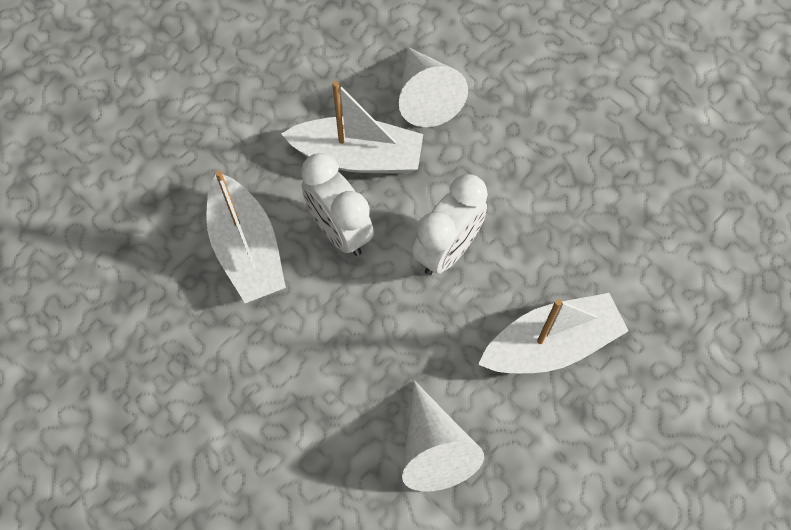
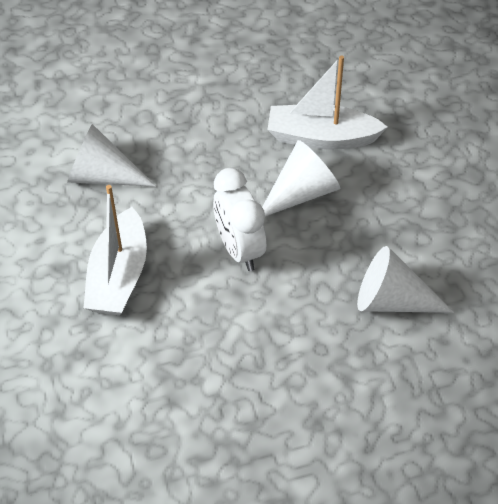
camera: 120 degrees right, 15 degrees down
(340, 230) = (301, 193): white clock -> white cone
(358, 157) = (360, 230): white boat -> none

